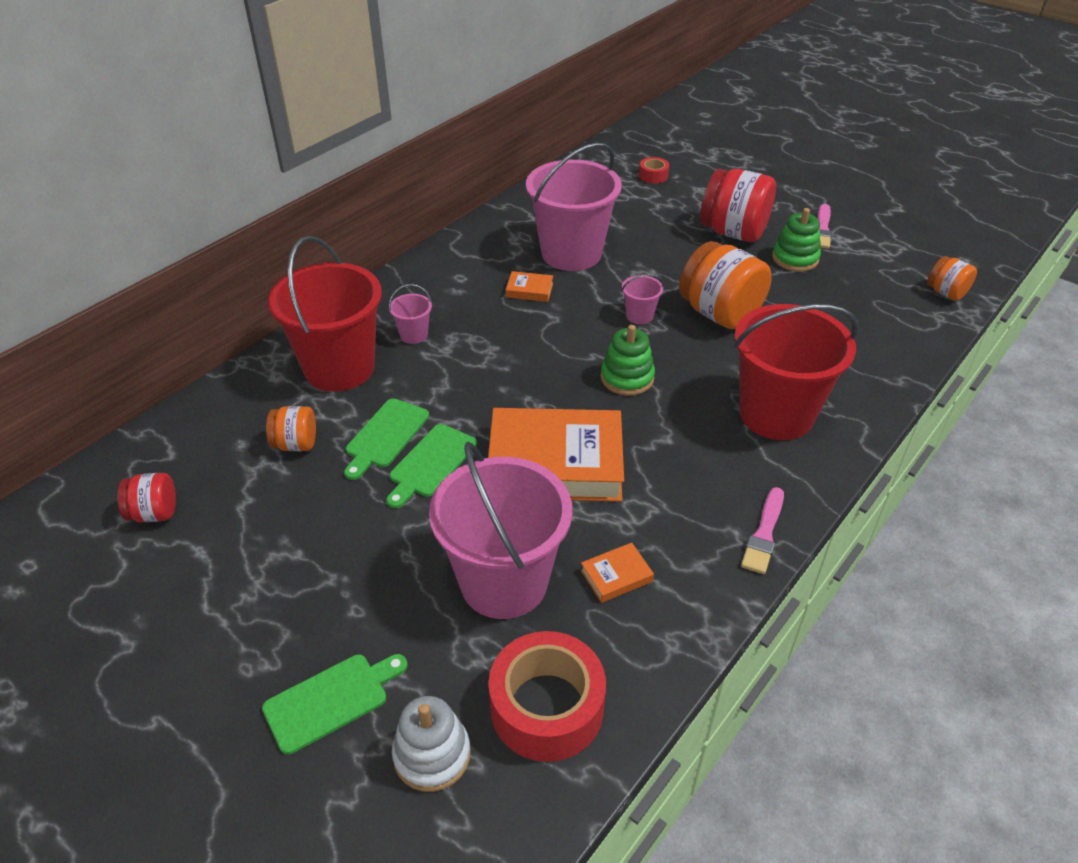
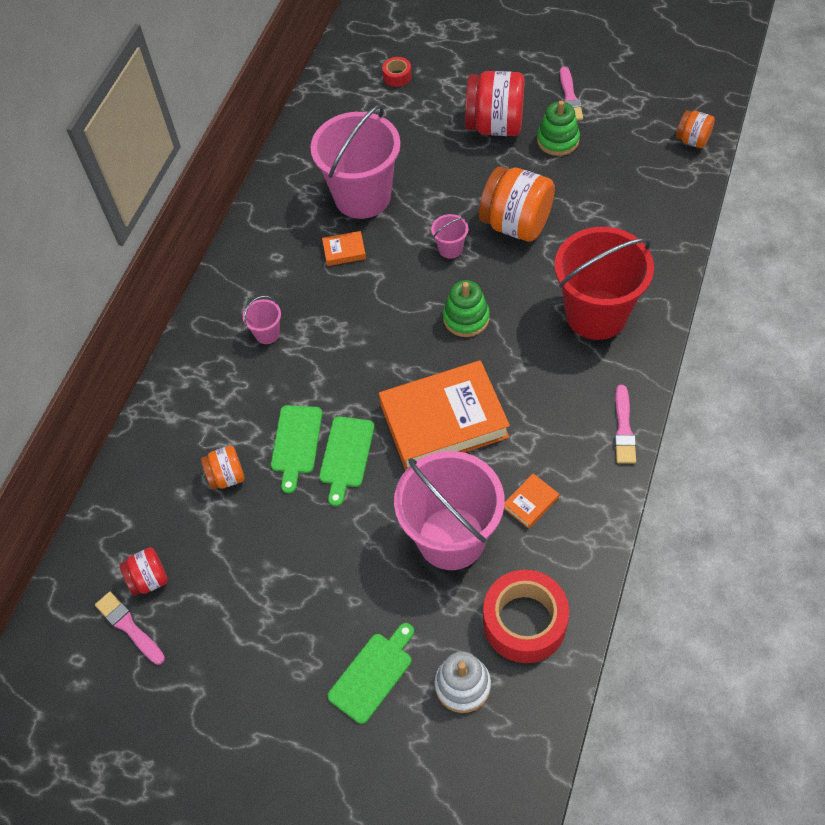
camera: 15 degrees left, 15 degrees up
(102, 552) = (129, 627): none -> pink brush
(339, 368) = (221, 390): red bucket -> none

